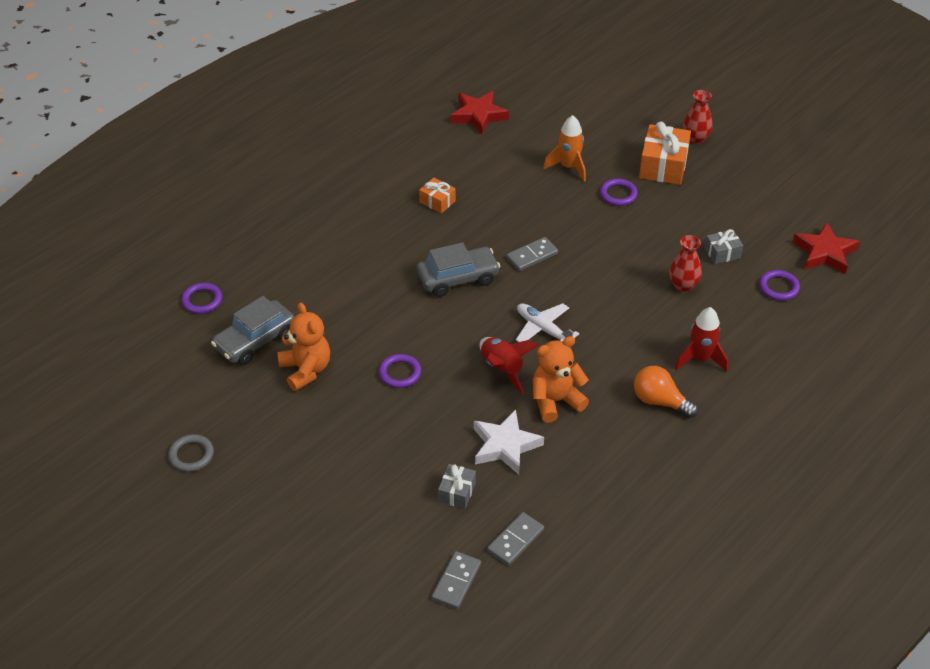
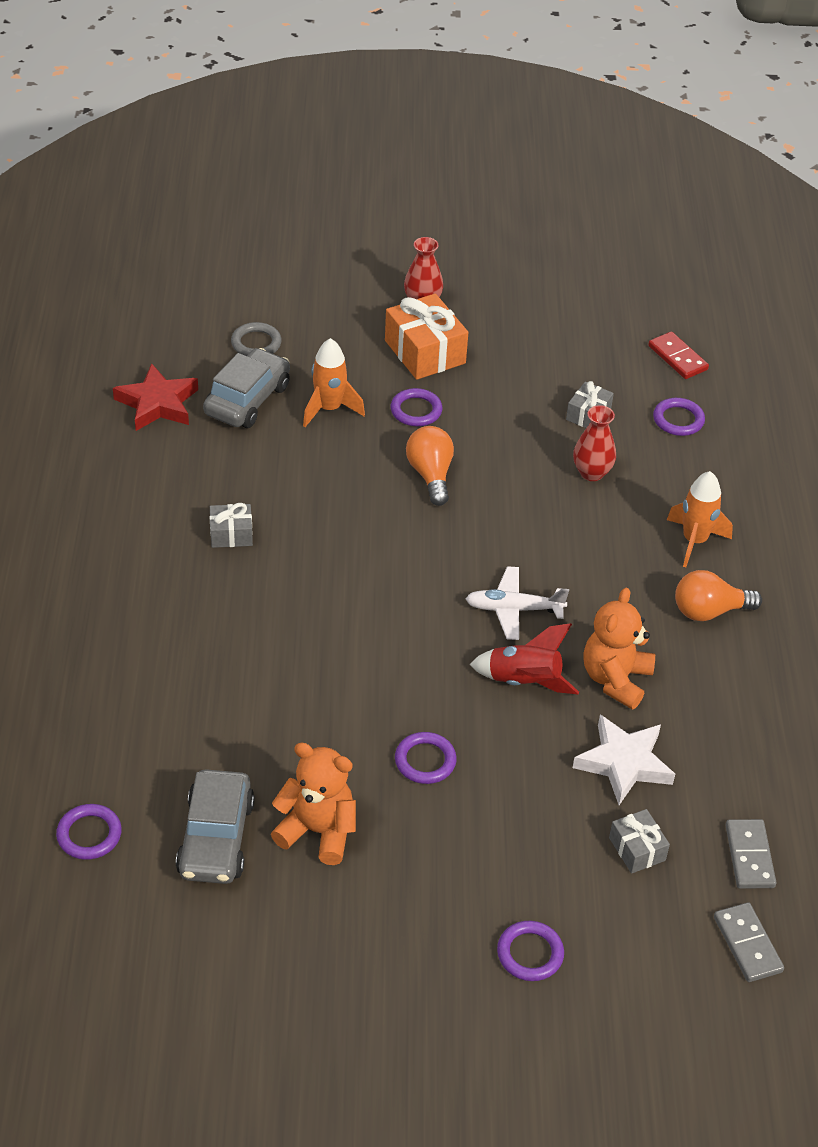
camera: 45 degrees left, 0 degrees up
(191, 455) = (307, 1029): grey ring -> grey ring (256, 343)
(336, 500) = (530, 953): none -> purple ring
(437, 201) = (231, 534): orange gift -> grey gift
(458, 278) = (359, 610): grey car -> grey car (247, 400)
(532, 256) = (408, 534): grey domino -> none
(584, 233) = (430, 475): none -> orange light bulb
(700, 359) = (694, 541): red rocket -> orange rocket
(824, 253) = (677, 358): red star -> red domino

